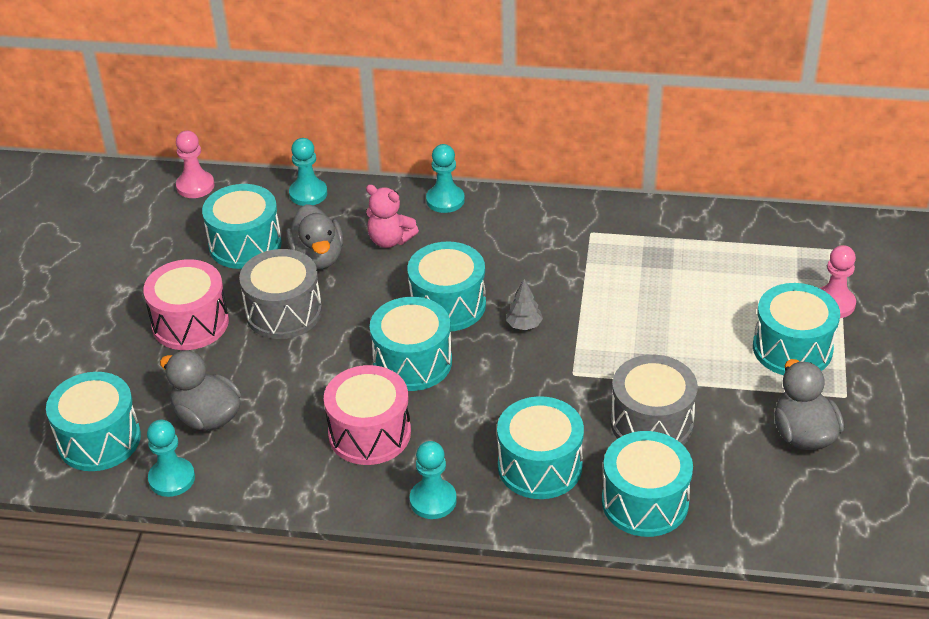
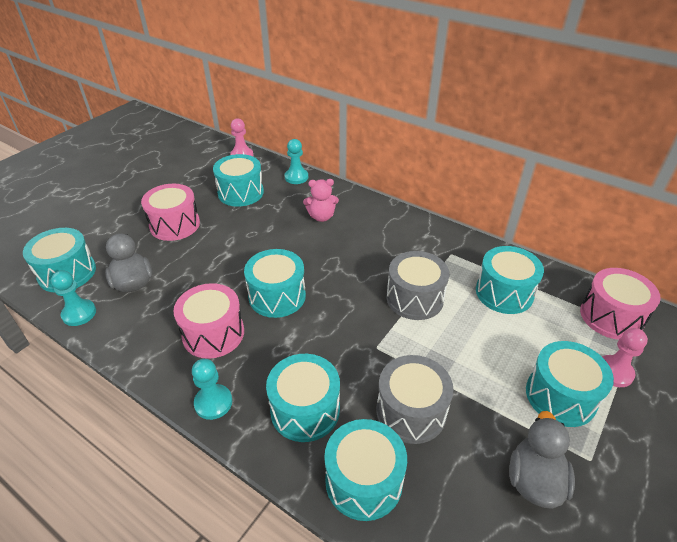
camera: 25 degrees right, 0 degrees up
(283, 312) = (228, 237): grey drum -> grey drum (414, 298)
(317, 258) = (273, 213): grey duck -> none
(390, 240) = (321, 217): pink teddy bear -> pink teddy bear turned 60 degrees counterclockwise
(445, 200) = (371, 205): turquoise pawn -> none
(448, 305) = (326, 267): turquoise drum -> turquoise drum (504, 293)
(524, 325) = (366, 299): grey tree -> none
(807, 244) = (611, 316): none -> pink drum

